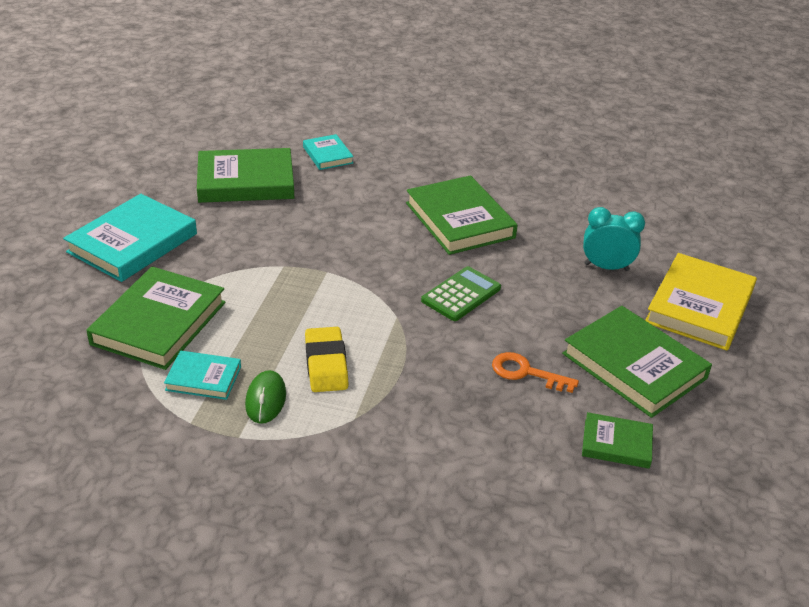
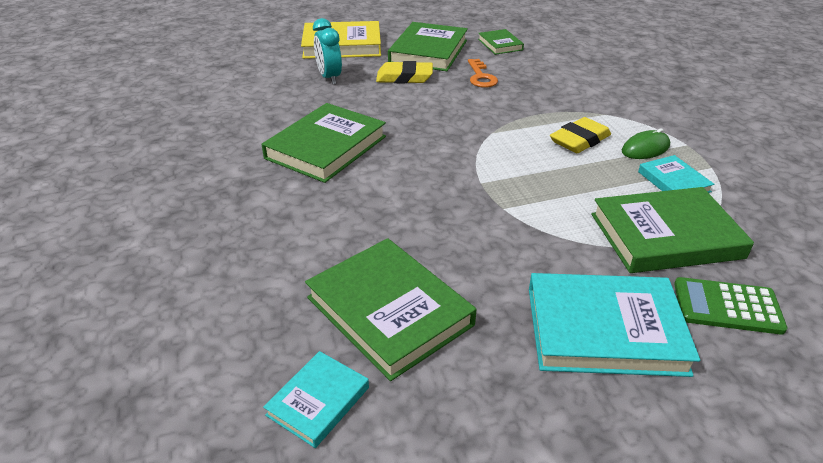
camera: 120 degrees left, 0 degrees up
(328, 155) = (266, 274): turquoise book -> turquoise book (318, 401)
(461, 294) = (431, 117): green calculator -> green calculator (727, 306)
(569, 316) = (404, 77): none -> yellow eraser

